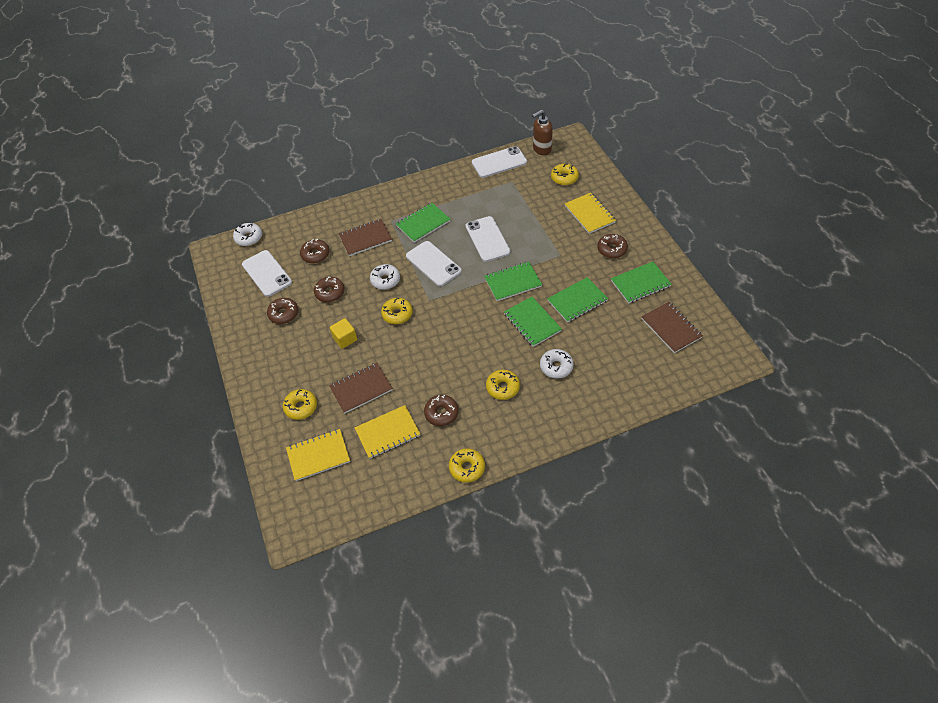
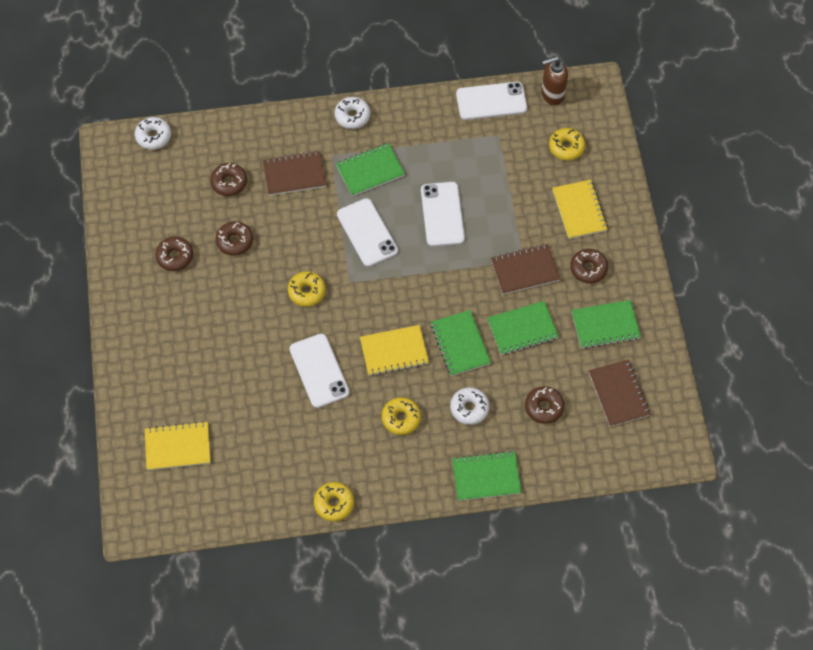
camera: 10 degrees right, 10 degrees up
(267, 273) = (166, 194): white phone -> white phone (319, 371)
(301, 407) = (171, 383): yellow donut -> none
(345, 339) = (239, 309): yellow cube -> none
(361, 389) = (242, 378): brown notebook -> brown notebook (525, 270)
(385, 280) = (304, 241): white donut -> white donut (352, 116)
(387, 433) = (259, 439): yellow notebook -> yellow notebook (394, 351)
(441, 413) = (324, 432): brown donut -> brown donut (544, 407)
(513, 282) = (454, 284): green notebook -> green notebook (486, 477)

